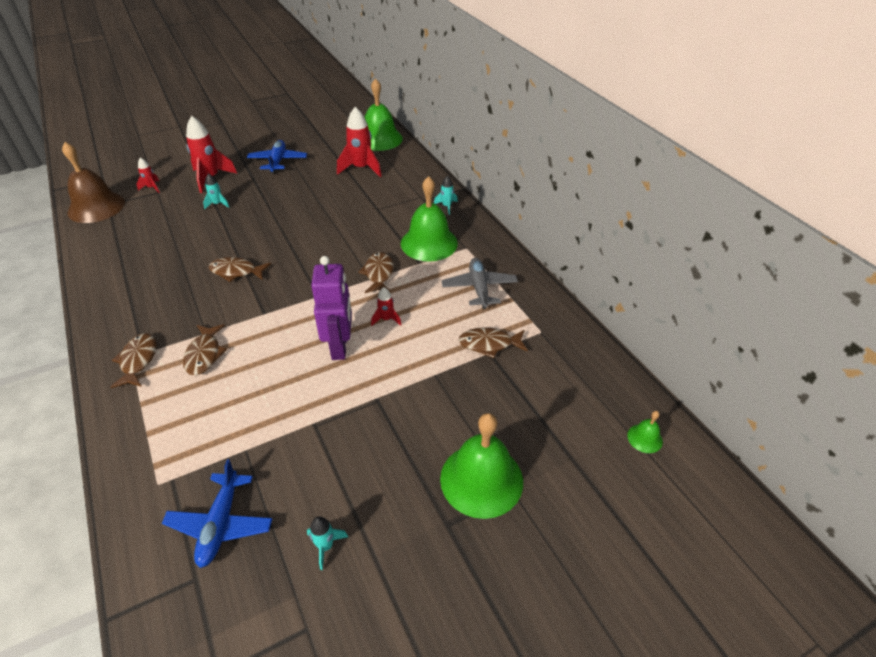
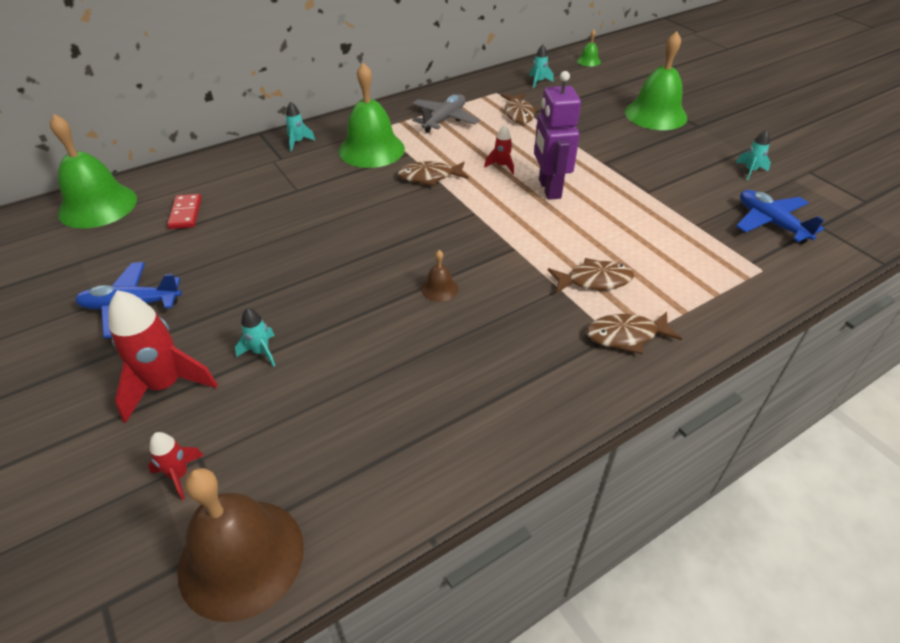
camera: 95 degrees left, 0 degrees up
(221, 524) = (770, 223): blue plane -> blue plane turned 120 degrees counterclockwise
(236, 271) = (439, 288): brown fish -> brown bell
(340, 347) = (549, 189): purple robot -> purple robot turned 90 degrees counterclockwise
(361, 168) = (186, 213): red rocket -> red domino
(479, 288) = (444, 120): grey plane -> grey plane turned 135 degrees clockwise
(571, 372) = (538, 82): none -> turquoise rocket

